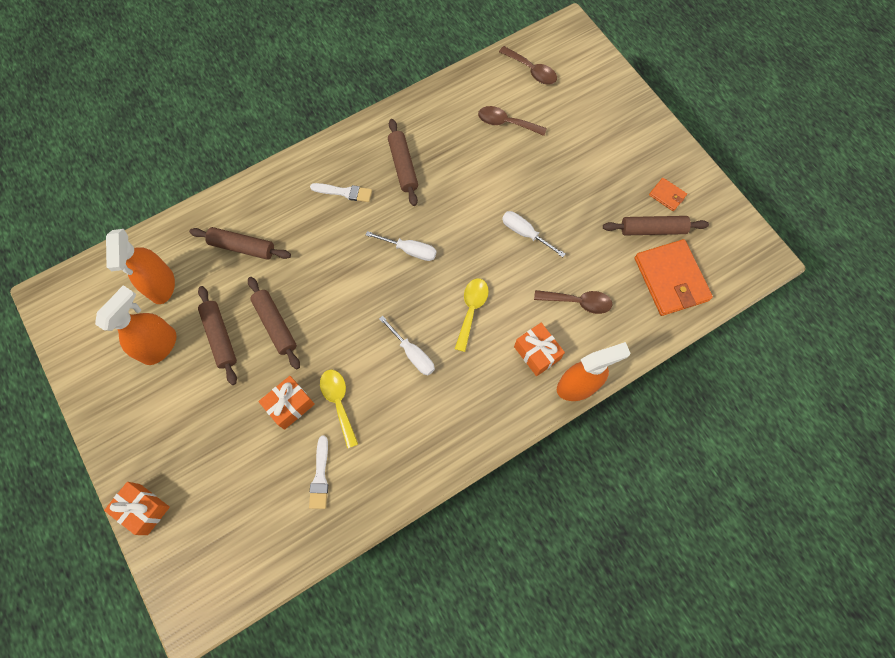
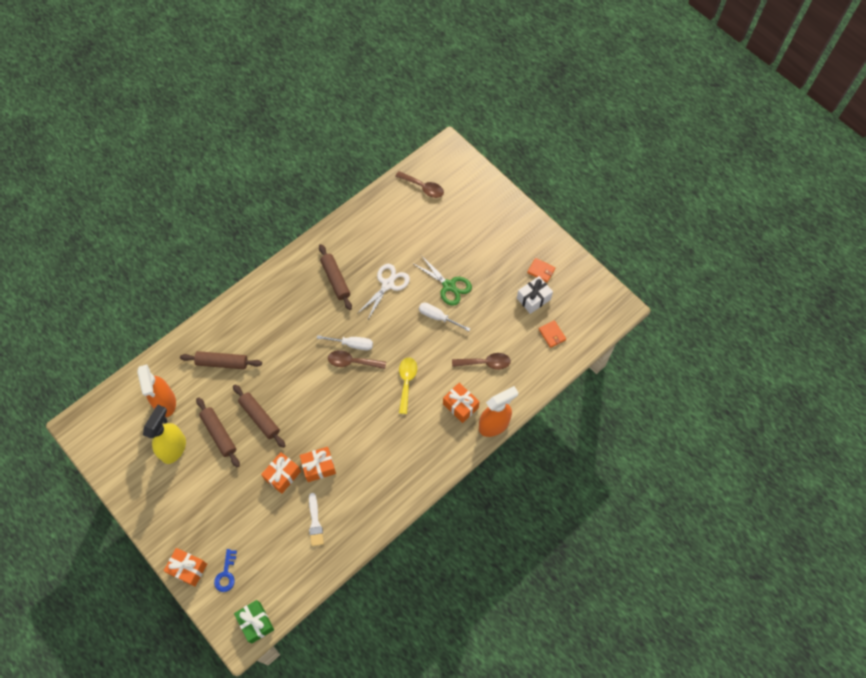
camera: 10 degrees left, 5 degrees down
(160, 346) = (174, 448): orange spray bottle -> yellow spray bottle
(191, 526) = (226, 574): none -> blue key
(216, 601) = (256, 623): none -> green gift
(338, 402) = (319, 467): yellow spoon -> orange gift
(344, 192) = (293, 307): white brush -> none
(413, 354) = (368, 422): white screwdriver -> none
(468, 182) = (388, 284): none -> white scissors
(506, 123) = (410, 233): brown spoon -> brown spoon (352, 362)
(545, 196) = (449, 286): none -> green scissors
(652, 229) = (533, 299): brown rolling pin -> white gift
(671, 279) = (552, 334): orange wallet -> orange wallet, size x0.46

